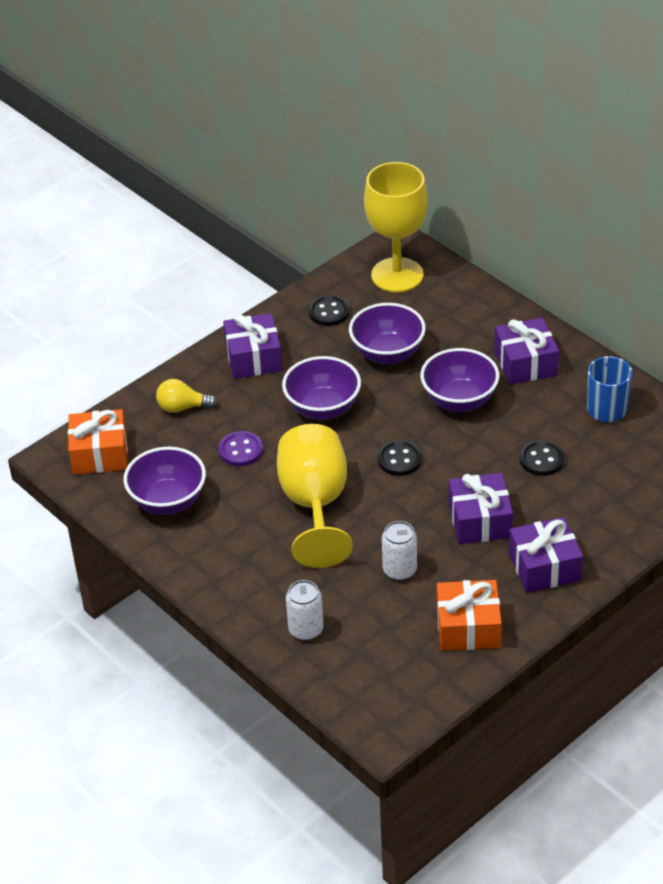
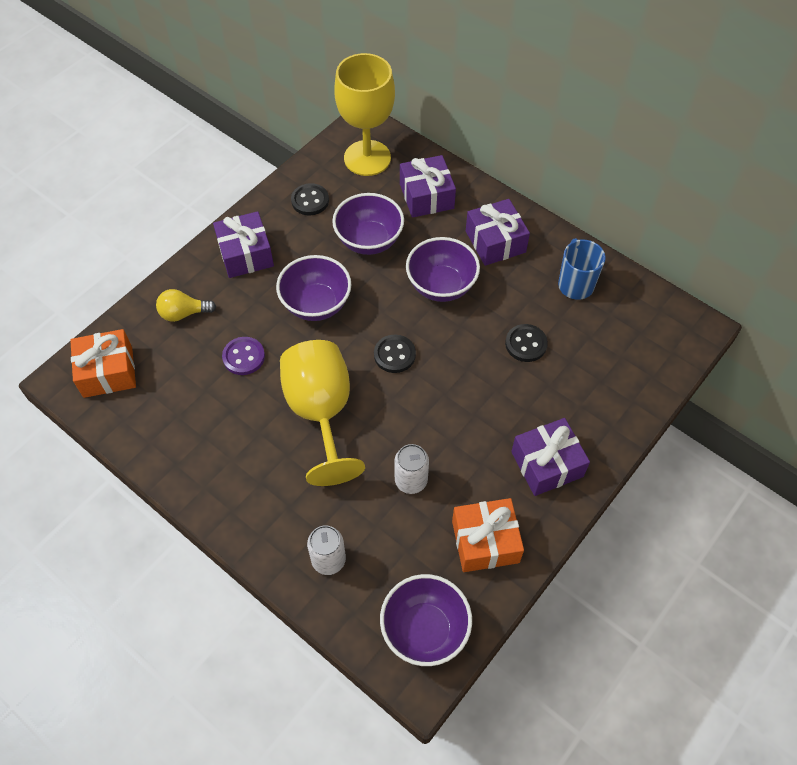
camera: 10 degrees left, 15 degrees up
(168, 501) = (179, 421): purple bowl -> purple bowl (425, 630)
(480, 520) = (479, 417): purple gift -> purple gift (426, 196)

